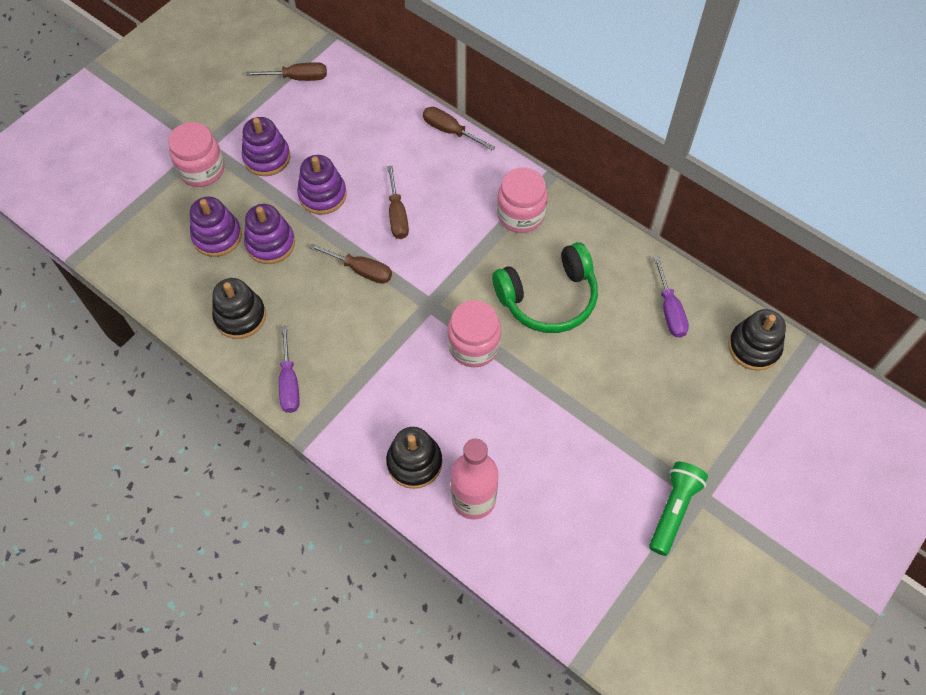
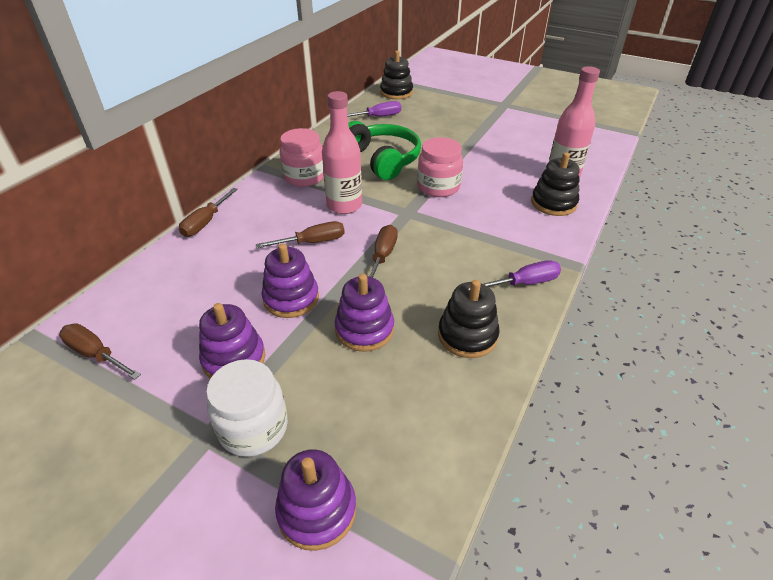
camera: 100 degrees left, 20 degrees down
(202, 170) = (253, 428): pink jar -> white jar
(217, 236) = (364, 383): purple stacking toy -> purple stacking toy (317, 510)
(297, 78) = (96, 354): brown screwdriver -> brown screwdriver turned 45 degrees counterclockwise
(455, 247) = (344, 205): none -> pink bottle
(673, 510) = (518, 111): green flashlight -> none

